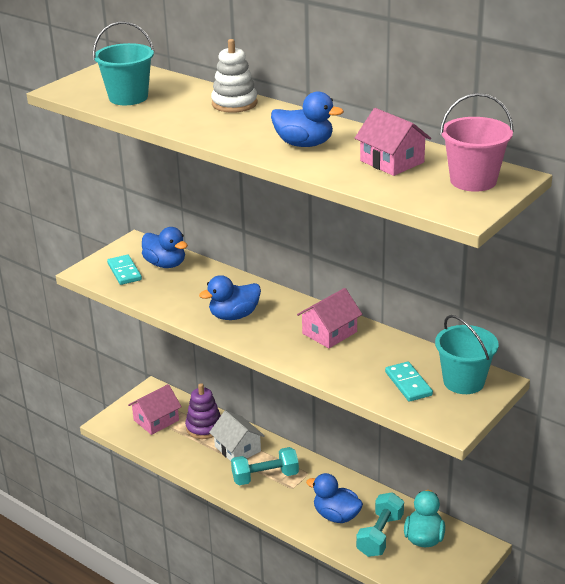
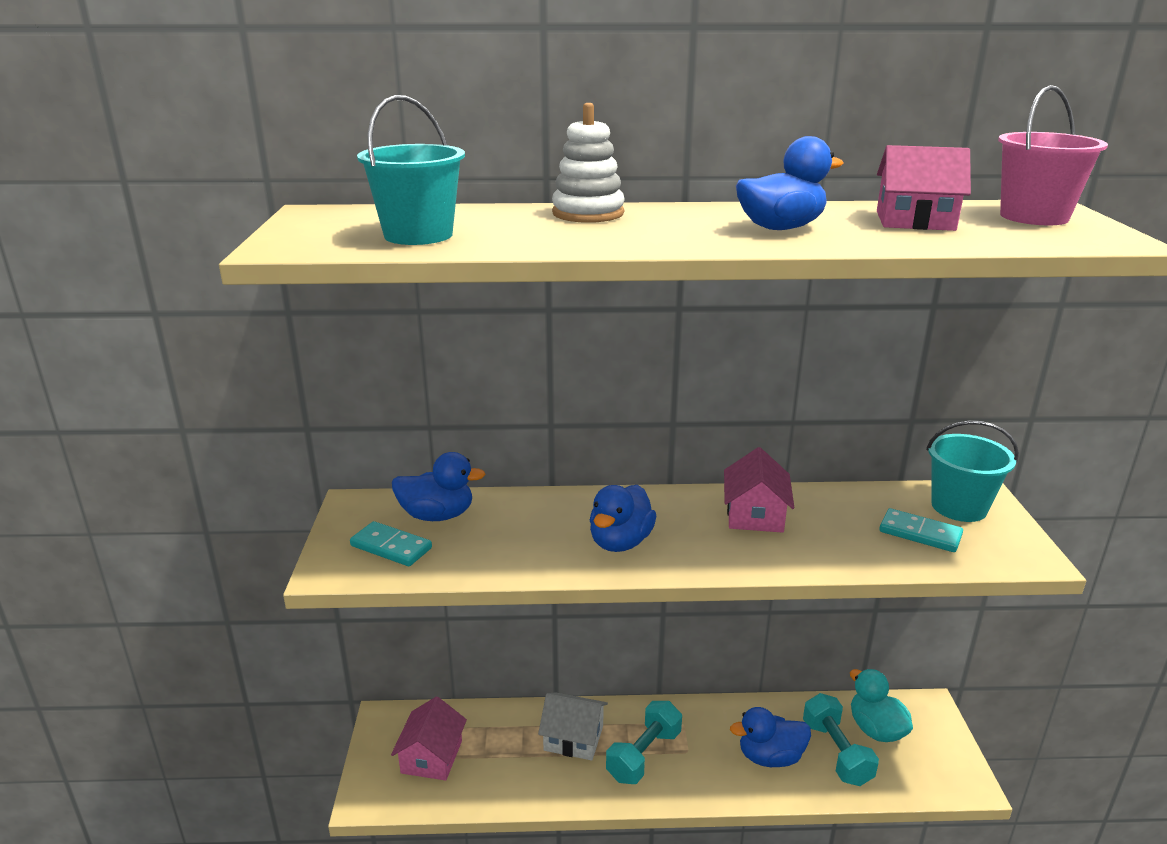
camera: 40 degrees left, 5 degrees down
(204, 427) = (503, 733): purple stacking toy -> none

